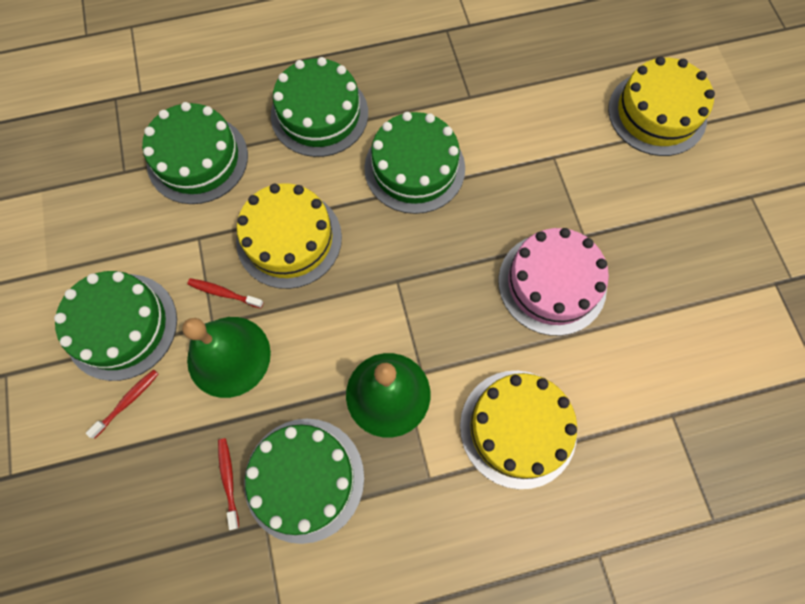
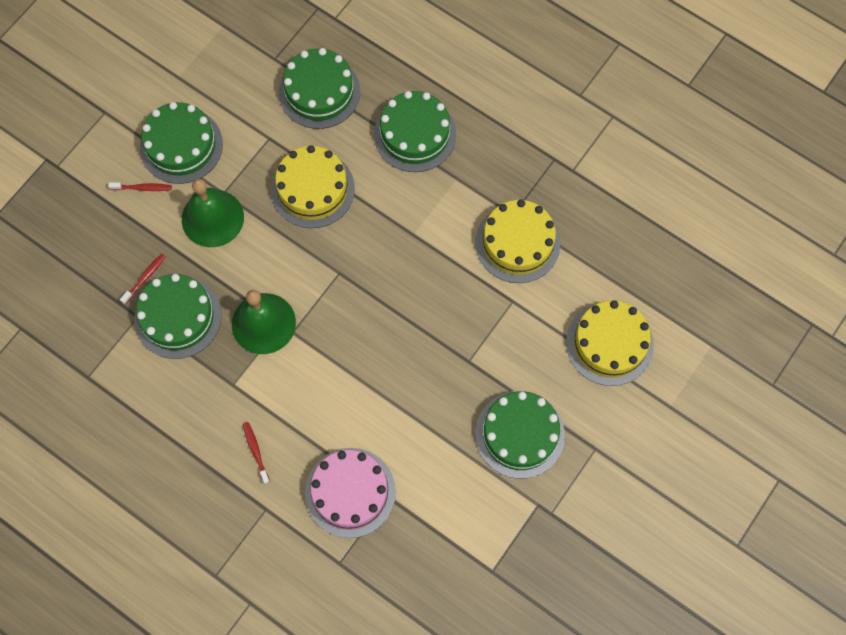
camera: 50 degrees right, 0 degrees up
(224, 293) = (247, 182): red toothbrush -> red toothbrush (255, 451)
(414, 168) = (427, 222): green cake -> green cake (520, 434)
(518, 428) = (304, 411): yellow cake -> yellow cake (517, 243)
(552, 283) = (416, 365): pink cake -> pink cake (350, 492)

